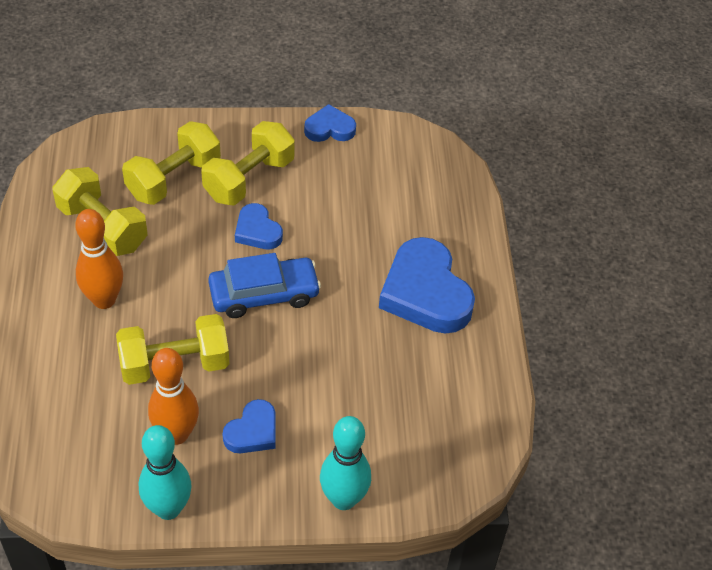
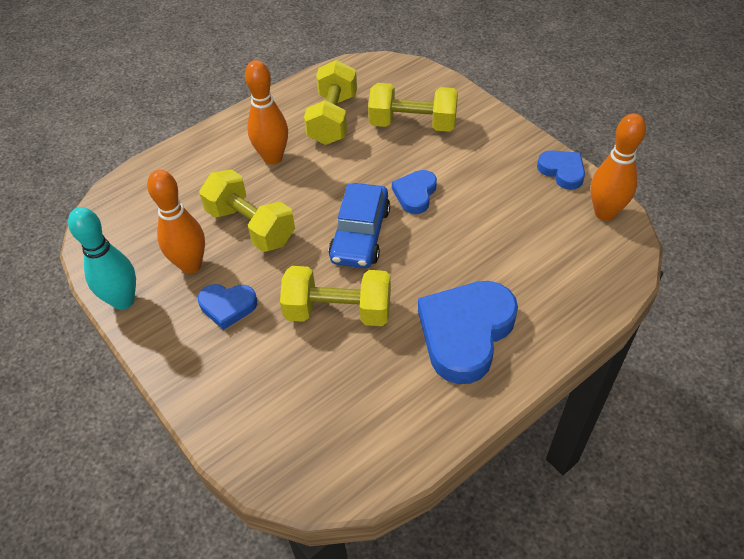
camera: 60 degrees right, 0 degrees up
(249, 179) = (458, 160): yellow dumbbell -> yellow dumbbell (338, 311)
(264, 294) = (360, 234): blue car -> blue car turned 60 degrees clockwise
(343, 499) = (208, 404): turquoise bowling pin -> none
(394, 136) = (604, 213): none -> orange bowling pin

